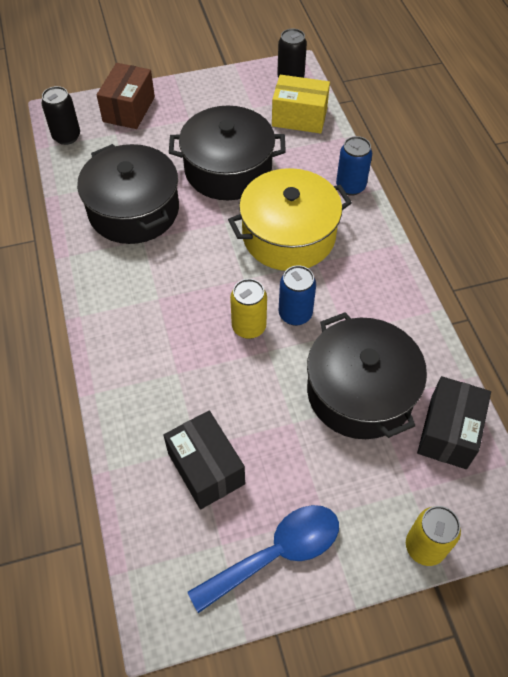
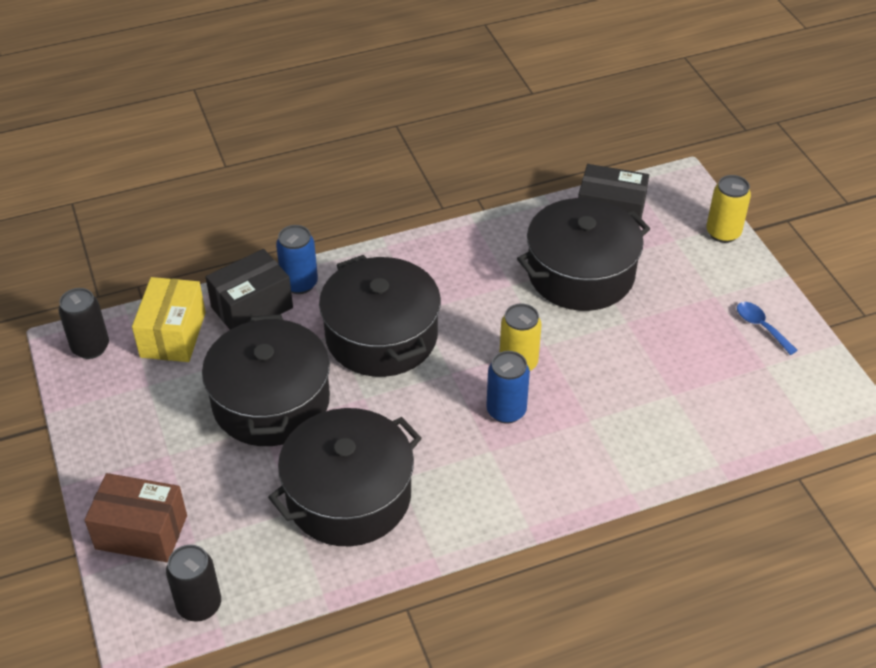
camera: 95 degrees left, 10 degrees down
(206, 468) = (694, 384): black box -> black box (252, 307)
(277, 553) = (761, 326): blue spoon -> blue spoon, size x0.51
(288, 235) = (381, 336): yellow pot -> black pot
(295, 314) = (494, 325): blue can -> blue can (506, 411)

